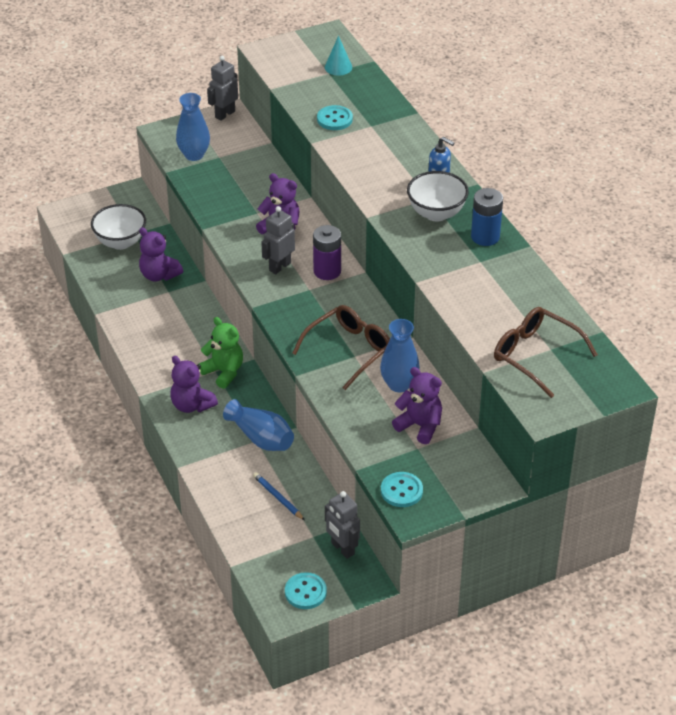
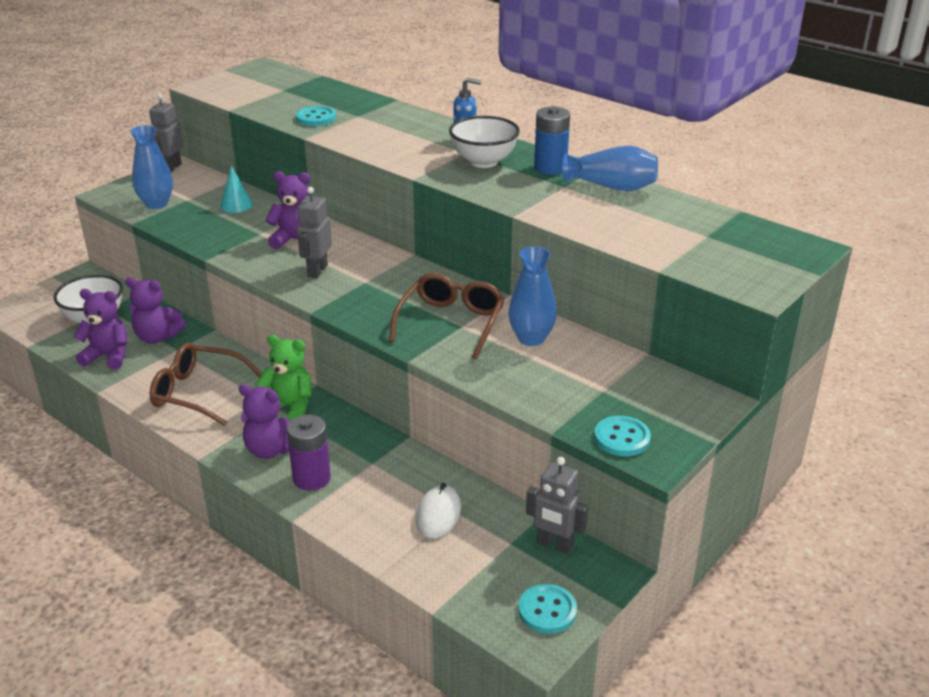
camera: 25 degrees left, 10 degrees down
(261, 438) = (376, 458): blue vase -> blue vase (612, 187)
(278, 497) = (438, 514): blue pencil -> white mouse
(327, 271) = (373, 262): purple battery -> purple battery (311, 478)
(338, 67) = (289, 84): turquoise cone -> turquoise cone (236, 205)
(420, 426) = (586, 369): purple teddy bear -> purple teddy bear (108, 356)
(535, 355) = (697, 244): brown glasses -> brown glasses (198, 392)

